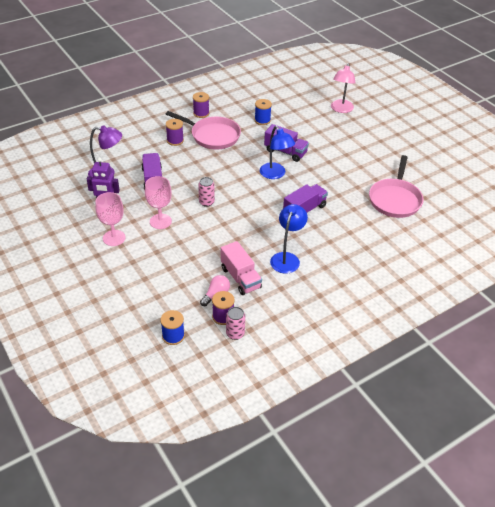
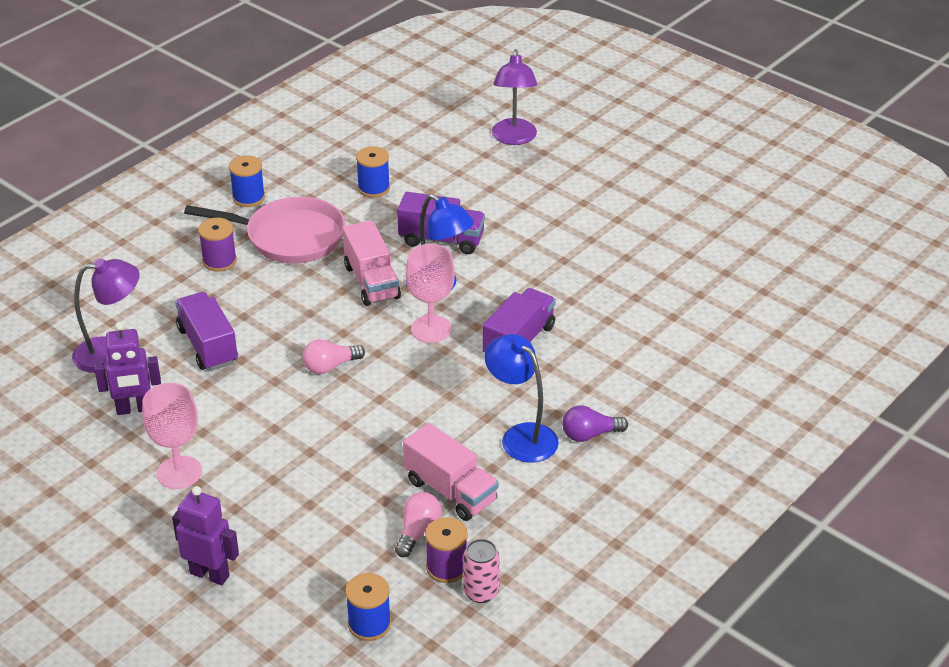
camera: 15 degrees left, 5 degrees down
(107, 291) = (210, 574): none -> purple robot
(160, 221) = (256, 421): pink goblet -> pink goblet (431, 329)
(201, 113) = (248, 197): purple spool -> blue spool
(206, 202) = (330, 366): pink can -> pink light bulb
(243, 165) = (371, 282): none -> pink truck
(287, 258) = (521, 436): blue lamp -> blue lamp turned 45 degrees counterclockwise
(322, 265) = (590, 435): none -> purple light bulb
(341, 109) = (514, 138): pink lamp -> purple lamp
(395, 199) = (674, 287): pink pan -> none

